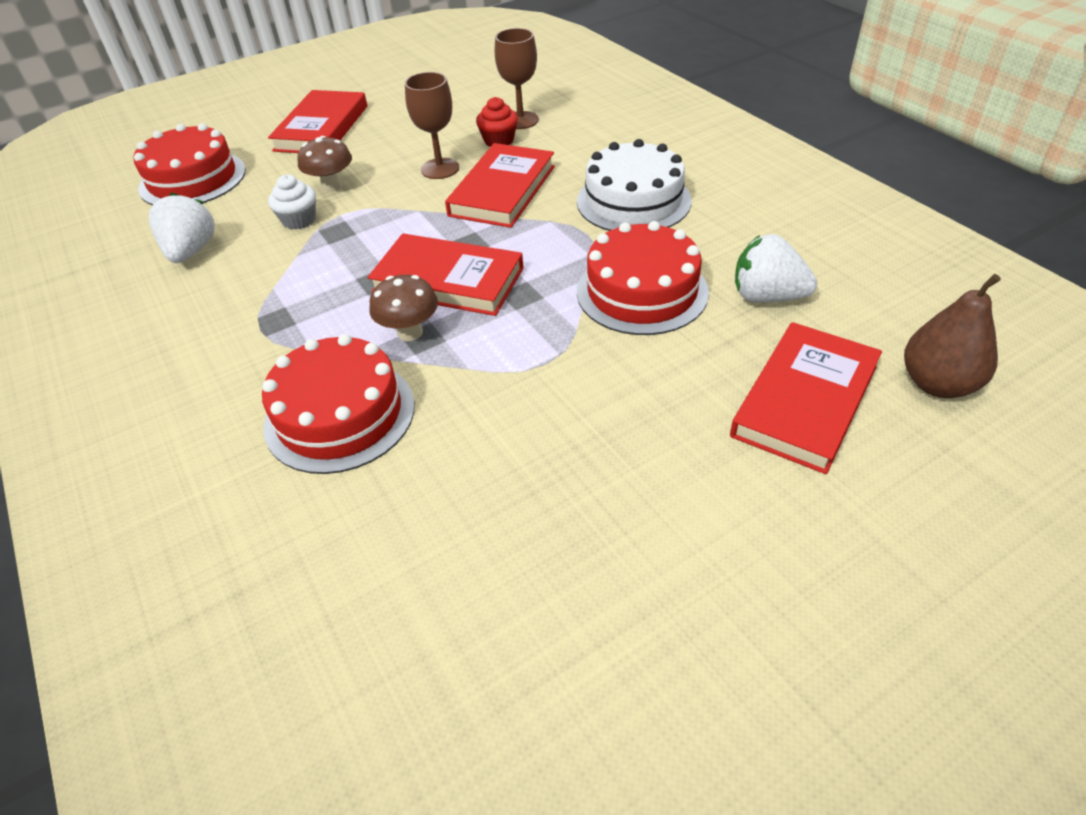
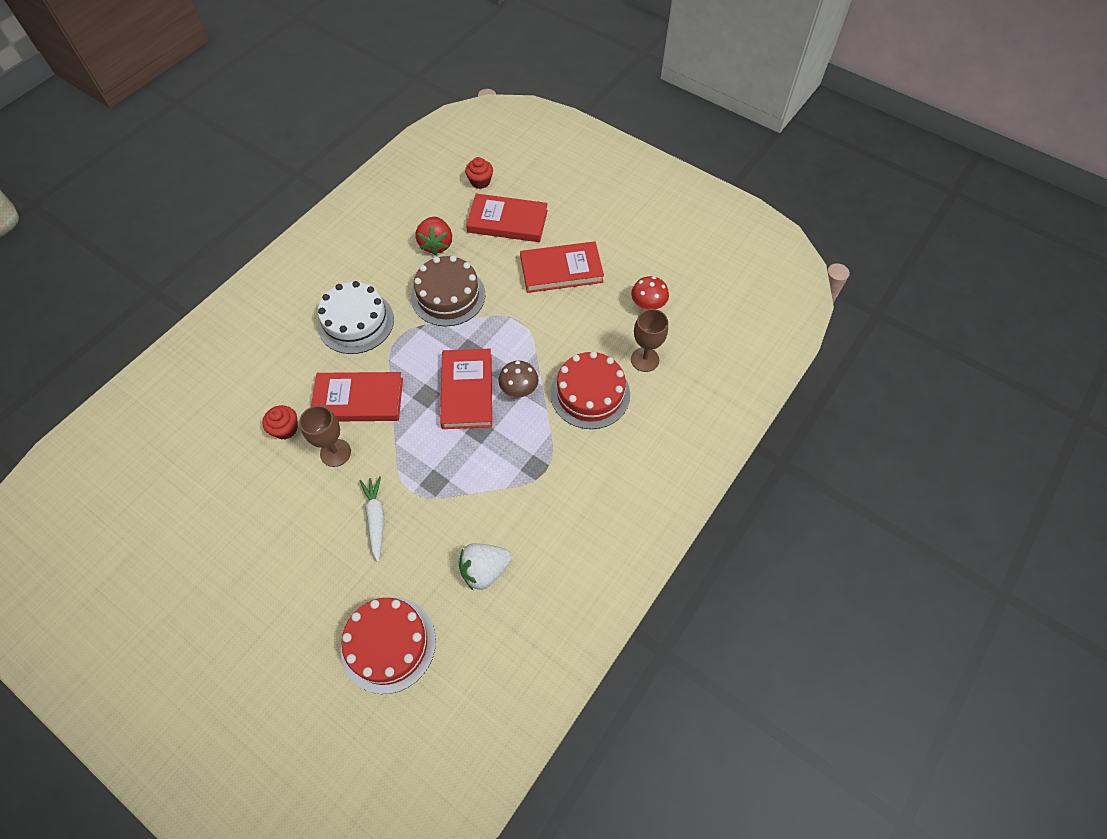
camera: 115 degrees left, 15 degrees up
(299, 220) = (427, 516): white cupcake -> none
(321, 128) = (280, 583): red book -> red book (561, 270)
(332, 186) = (376, 519): brown mushroom -> white carrot
(471, 575) = (647, 306): none -> red mushroom
(520, 120) = (249, 426): brown goblet -> brown goblet (645, 359)
(642, 291) = (448, 296): red cake -> brown cake
(767, 297) = (436, 244): white strawberry -> red strawberry
(937, 384) = (480, 181): brown pear -> red cupcake

